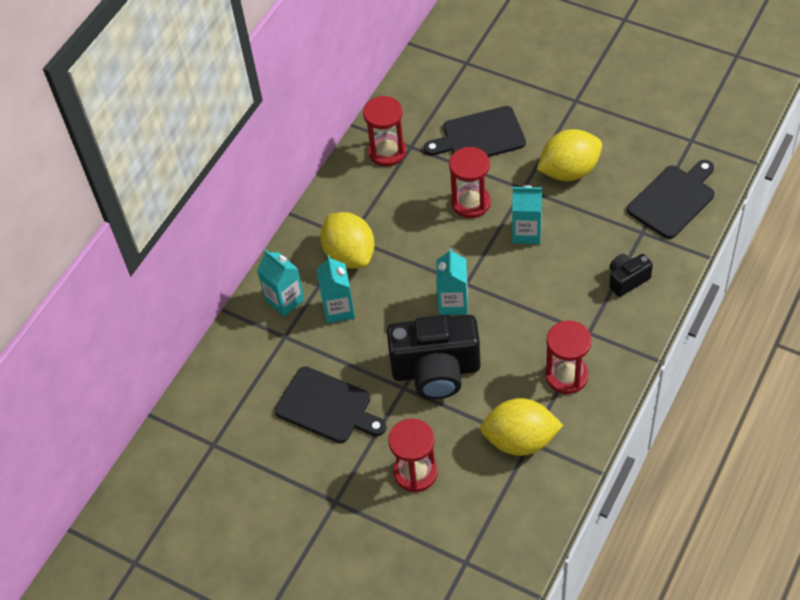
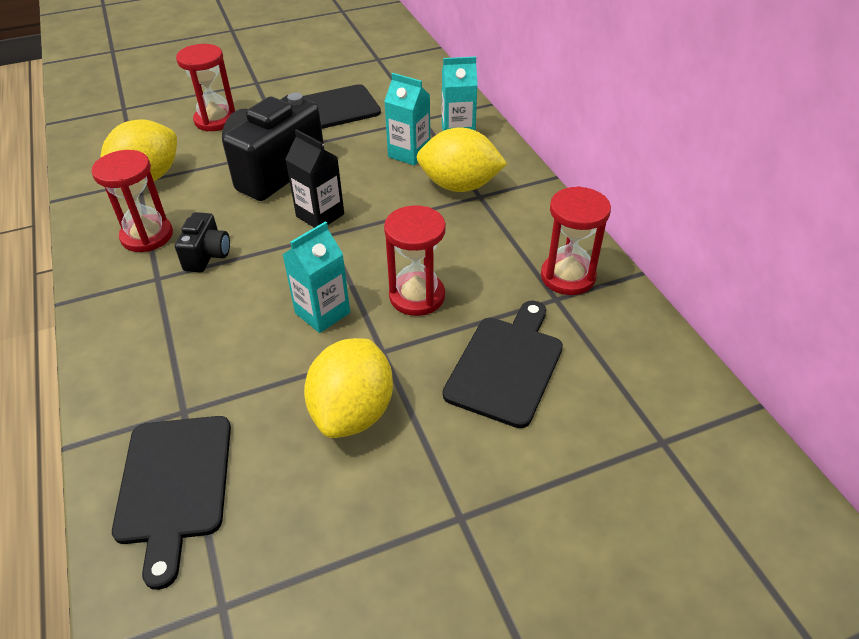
camera: 125 degrees right, 10 degrees down
(453, 303) = (320, 215): turquoise carton -> black carton
(627, 280) = (156, 349): black camera -> black camera (207, 256)

